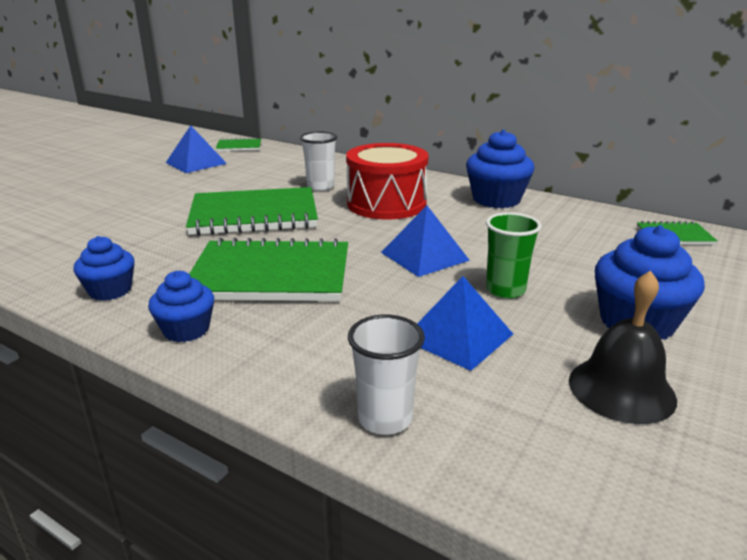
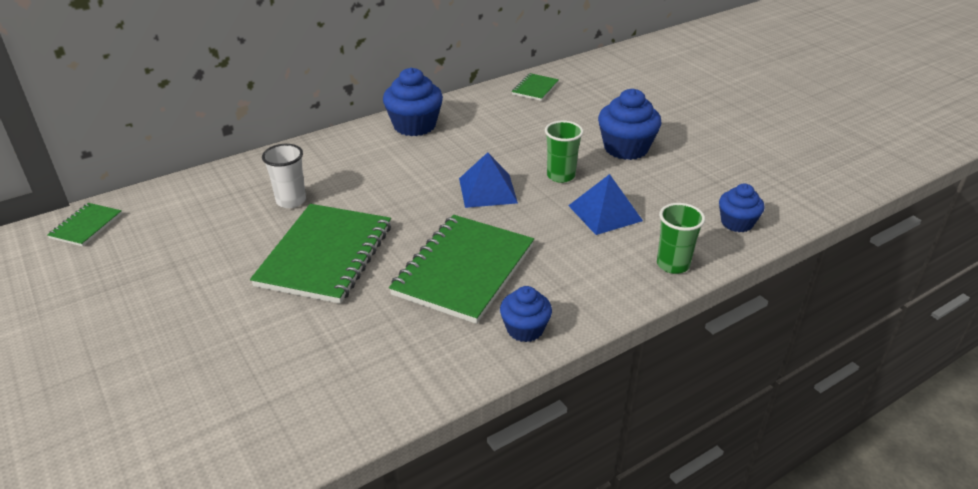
camera: 65 degrees left, 10 degrees up
(110, 290) = (425, 367): blue cupcake -> blue cupcake (737, 223)
(196, 163) = (109, 269): blue pyramid -> none
(385, 418) = (673, 264): white cup -> green cup
(386, 204) = (372, 177): red drum -> none
(621, 389) = (683, 180): black bell -> none

